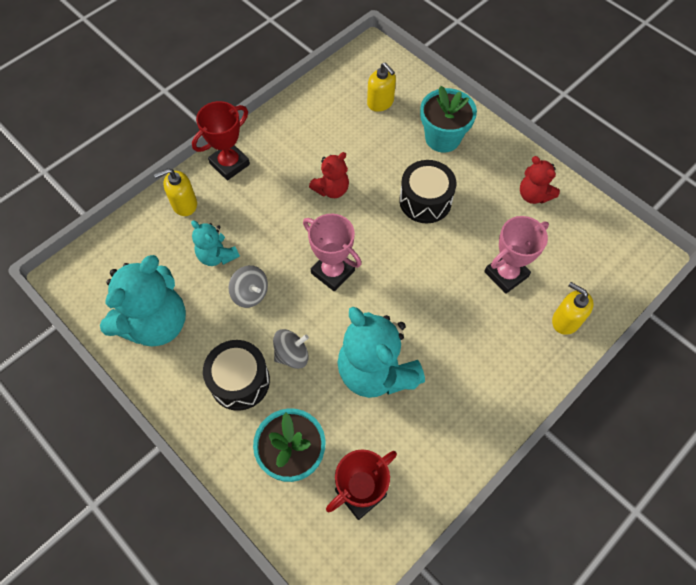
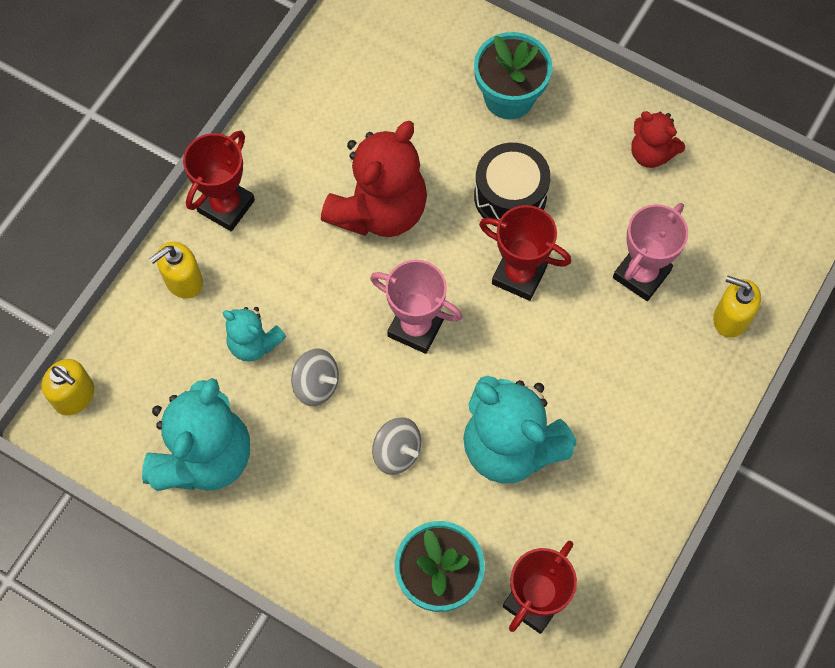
camera: 15 degrees left, 5 degrees up
(240, 381) = (341, 503): black drum -> none
(292, 355) = (397, 452): grey spinning top -> grey spinning top turned 75 degrees clockwise
(331, 189) = (379, 210): red teddy bear -> red teddy bear, size x1.89
(380, 102) = (408, 62): yellow soap dispenser -> yellow soap dispenser (75, 396)
(417, 254) = (519, 275): none -> red trophy

